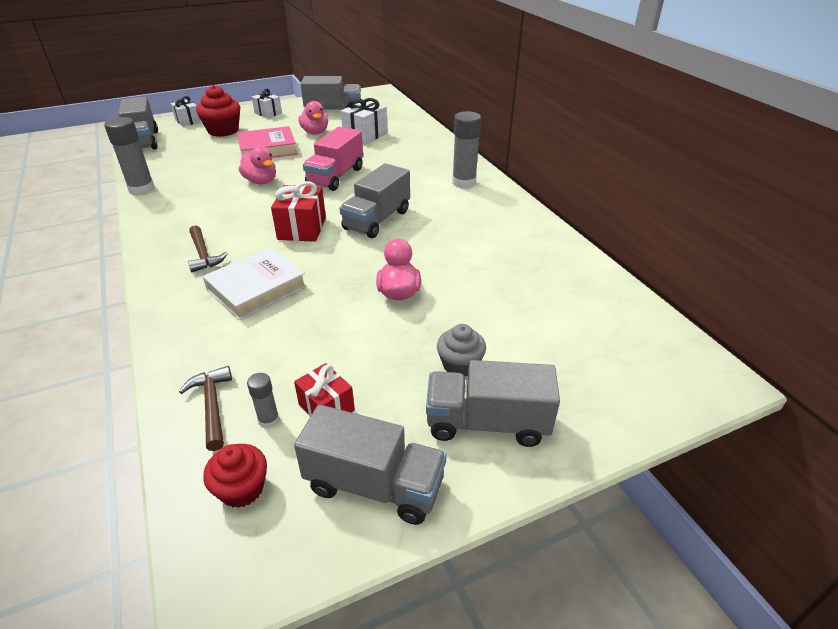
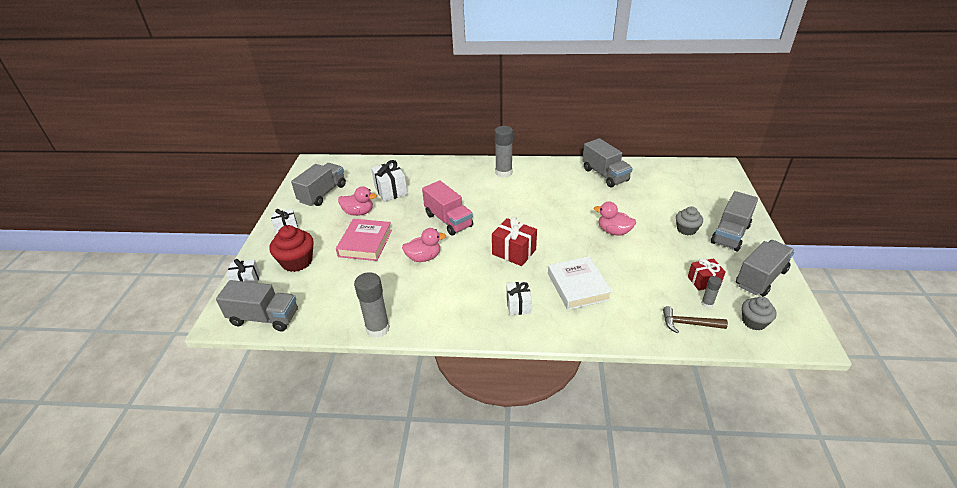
camera: 60 degrees left, 0 degrees up
(203, 254) = (518, 305): brown hammer -> white gift
(242, 489) = (754, 322): red cupcake -> grey cupcake
(377, 220) = (526, 218): grey truck -> grey truck (605, 175)

